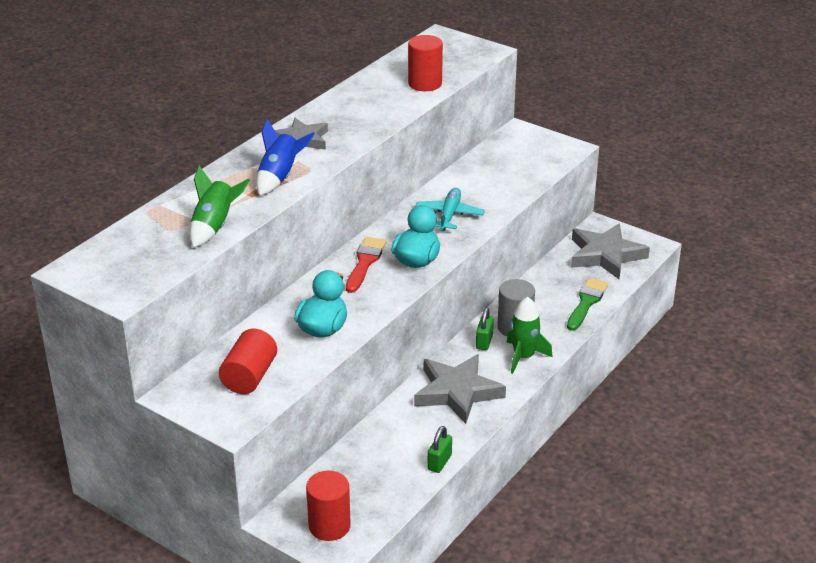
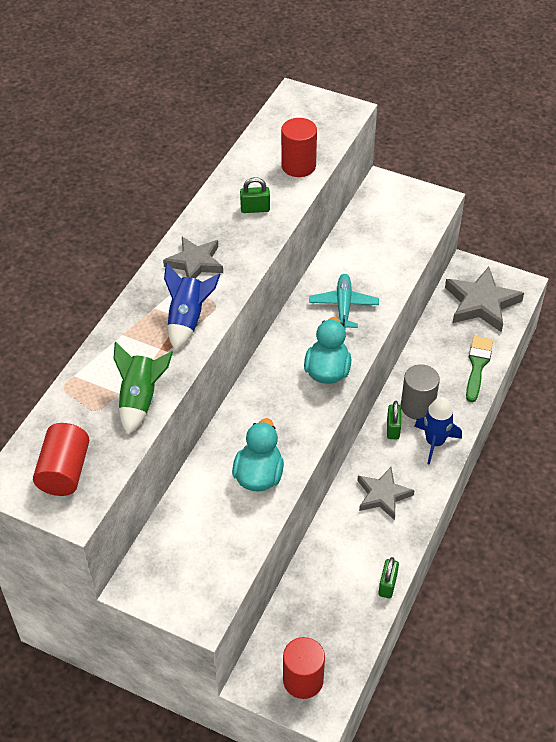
camera: 10 degrees left, 15 degrees up
(249, 376) = (203, 550): red cylinder -> red cylinder (64, 471)
(365, 262) = (277, 381): red brush -> none
(372, 109) = (255, 209): none -> green padlock
(457, 392) = (383, 495): grey star -> grey star, size x0.65
(523, 357) = (435, 442): green rocket -> blue rocket

